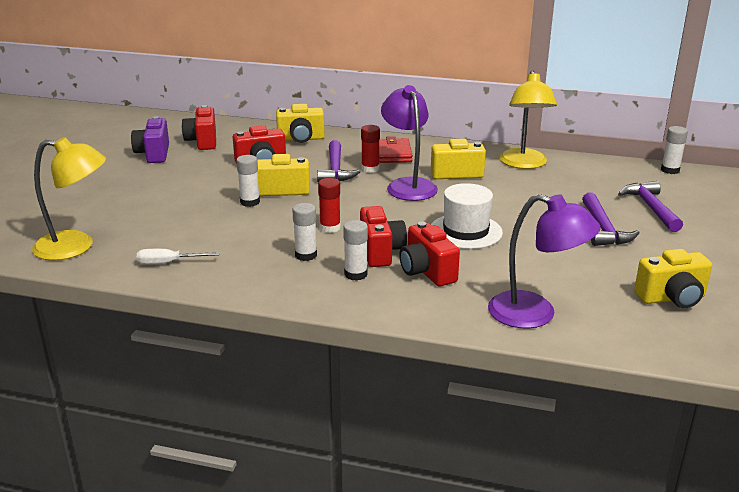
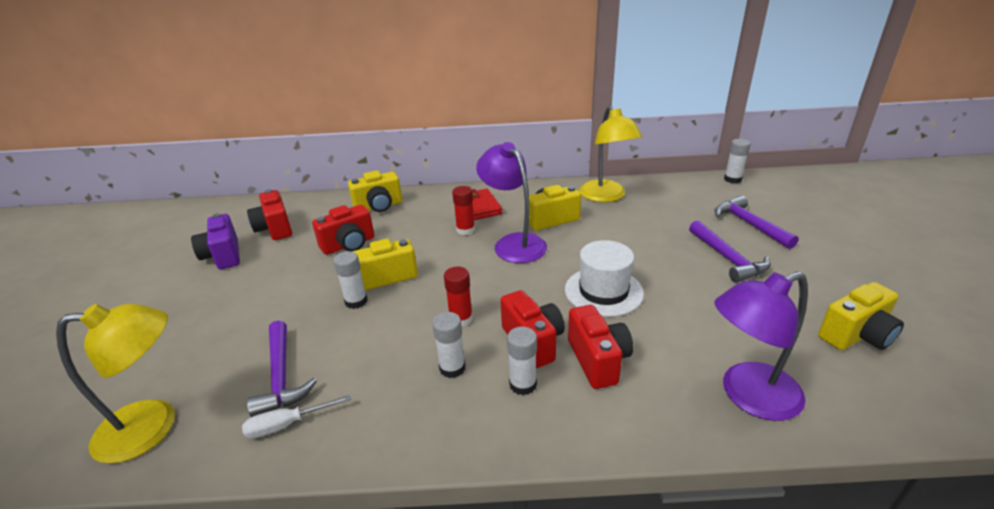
camera: 15 degrees left, 5 degrees up
(335, 169) = (431, 238): purple hammer -> purple hammer (281, 376)
(427, 272) = (598, 360): red camera -> red camera turned 150 degrees counterclockwise
(535, 314) = (748, 396): purple lamp -> purple lamp turned 150 degrees clockwise

